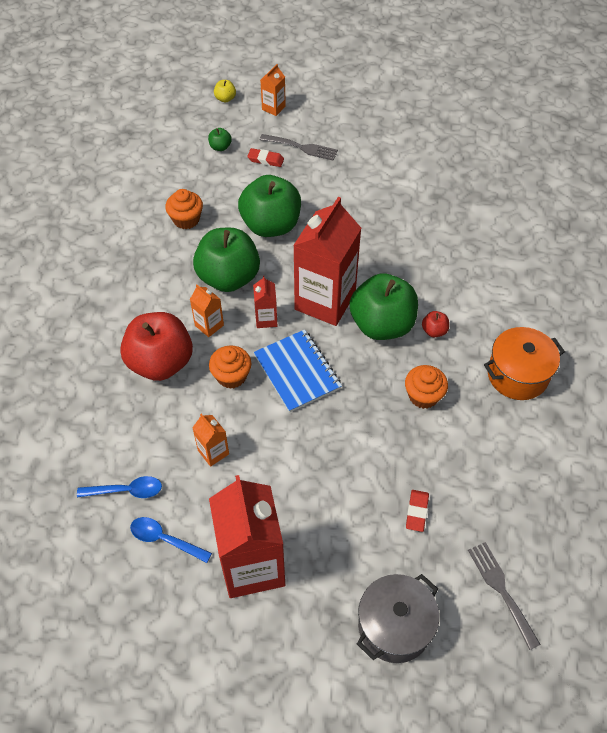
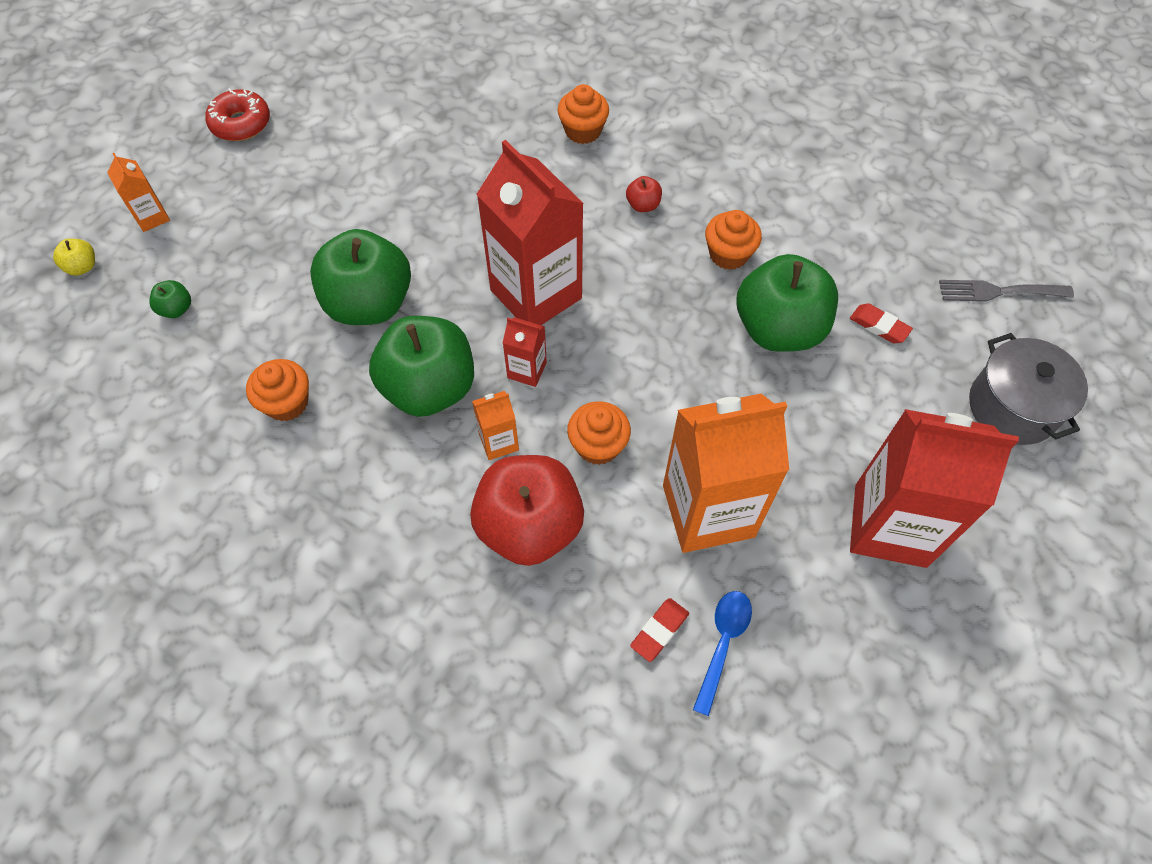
camera: 65 degrees left, 5 degrees up
(165, 539) = (817, 617): blue spoon -> none
(213, 452) = (708, 511): orange carton -> orange carton, size x2.26
(265, 160) = (244, 264): red eraser -> red eraser (659, 631)
(297, 372) = (630, 367): blue notebook -> none
(302, 147) = (254, 215): grey fork -> none
(363, 111) = (241, 123): none -> red donut
(382, 324) = (606, 251): green apple -> green apple (778, 329)
(476, 273) = (583, 131): none -> orange cupcake
(517, 375) = (742, 159): orange pot -> none

